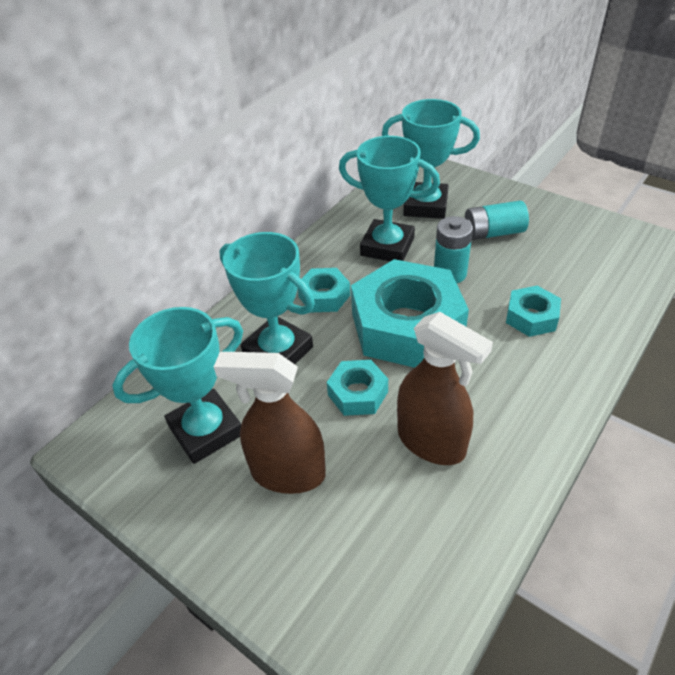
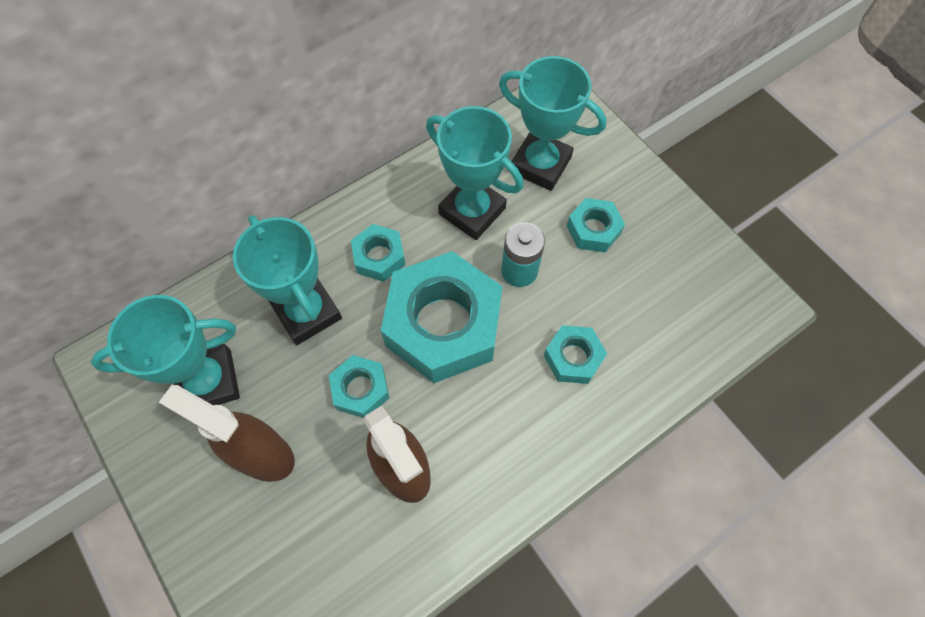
camera: 15 degrees right, 20 degrees up
(493, 233) = (593, 229): turquoise battery -> turquoise nut

